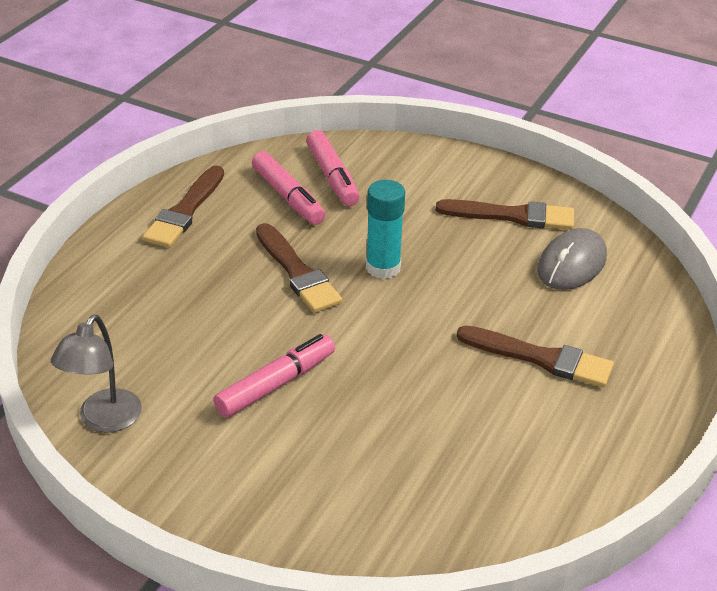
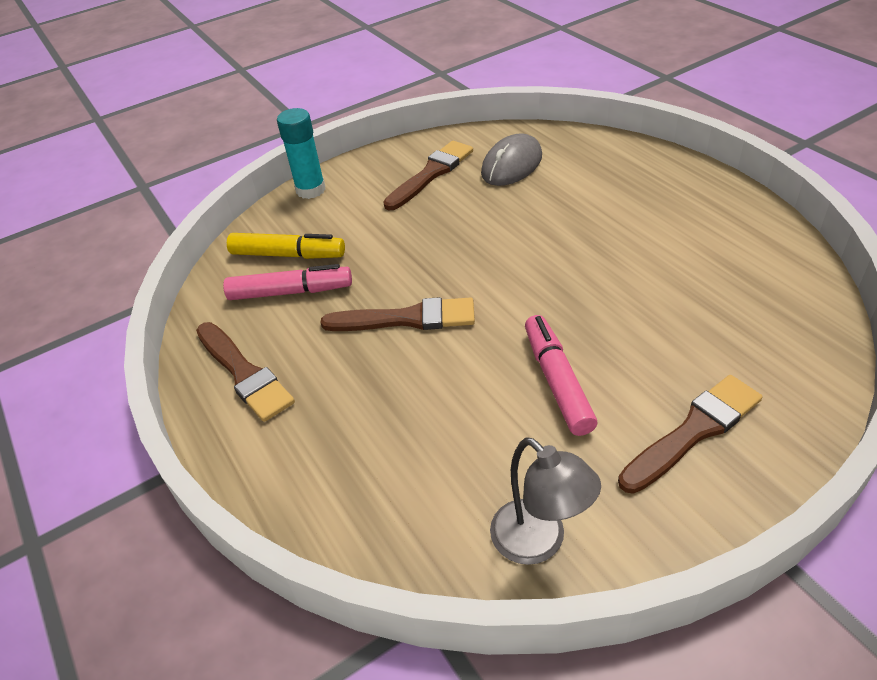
camera: 55 degrees left, 5 degrees up
(332, 176) = (288, 255): pink marker -> yellow marker
(383, 268) = (441, 263): turquoise glue stick -> turquoise glue stick (311, 190)
(541, 358) = (612, 214): brown brush -> brown brush (693, 431)
(571, 264) = (511, 165): grey mouse -> grey mouse turned 60 degrees clockwise

